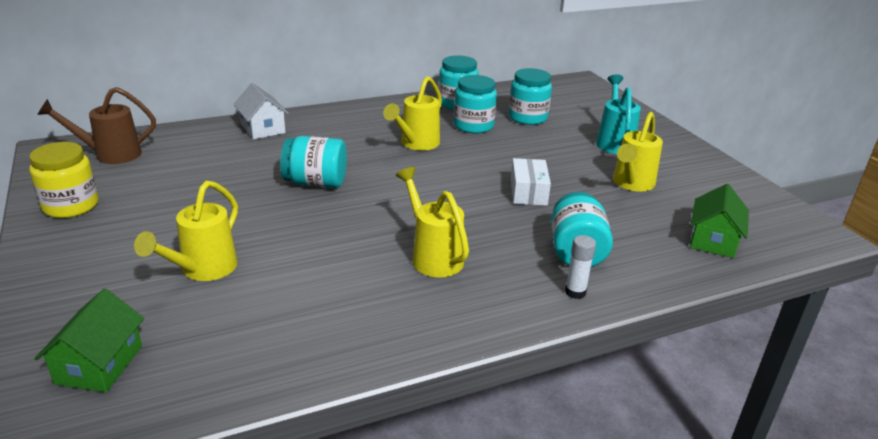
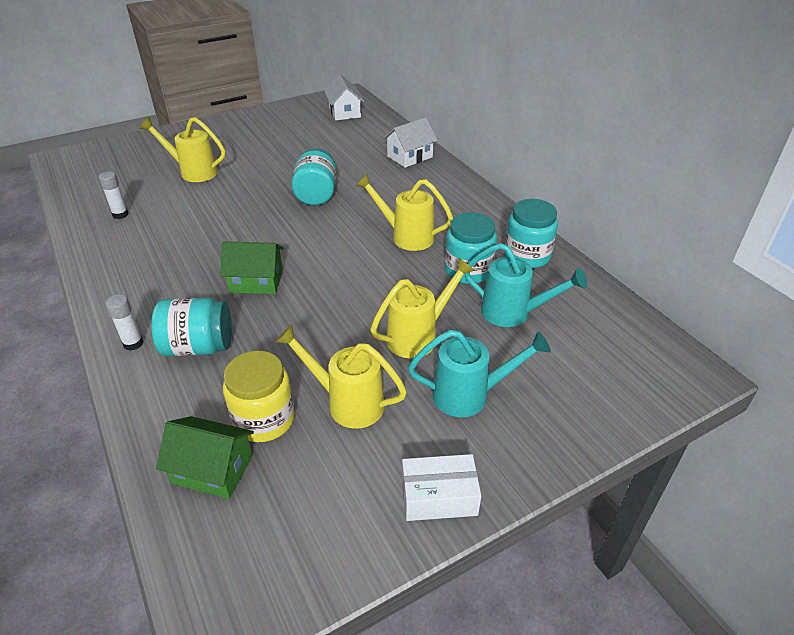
camera: 85 degrees right, 10 degrees up
(71, 206) = (272, 117): yellow jar -> yellow jar (264, 419)
(99, 364) = (109, 161): green house -> green house (256, 281)
(110, 154) = (344, 112): brown watering can -> white house
(298, 330) = (120, 214): none -> white glue stick
(433, 256) = (200, 261): yellow watering can -> yellow watering can (419, 336)
(527, 118) = (513, 313): turquoise jar -> turquoise watering can
(528, 192) = (315, 314): white box -> white box (439, 497)

